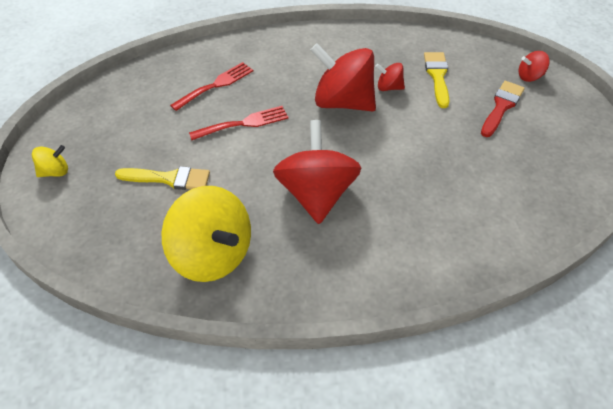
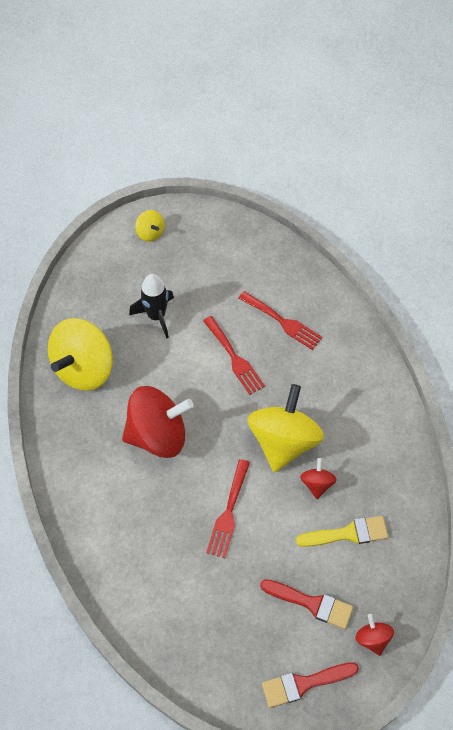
camera: 80 degrees right, 10 degrees up
(169, 178) = (156, 316): yellow brush -> black rocket
(343, 102) = (283, 441): red spinning top -> yellow spinning top
(412, 149) = (228, 512): none -> red fork
(574, 121) = (304, 683): none -> red brush

